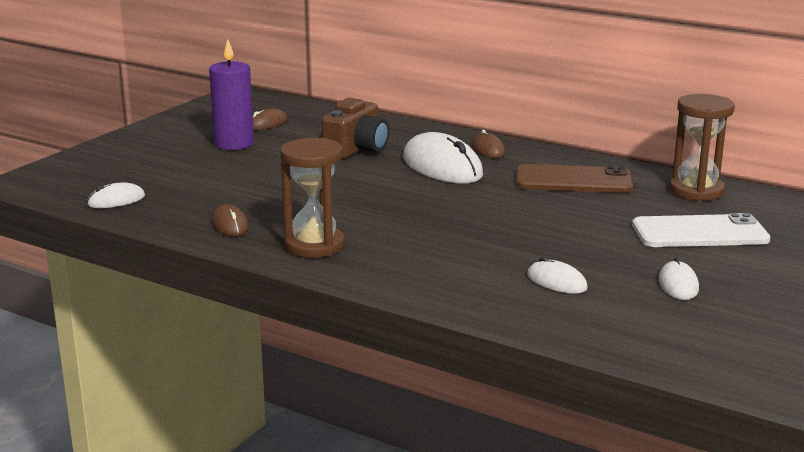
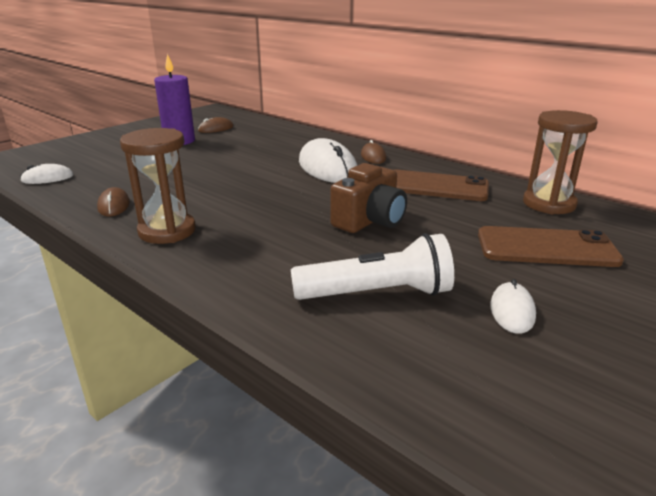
camera: 10 degrees right, 5 degrees up
(357, 149) = (268, 150): brown camera -> brown camera (369, 221)
(556, 282) = (377, 293): white mouse -> white flashlight
(699, 233) = (546, 248): white phone -> brown phone

